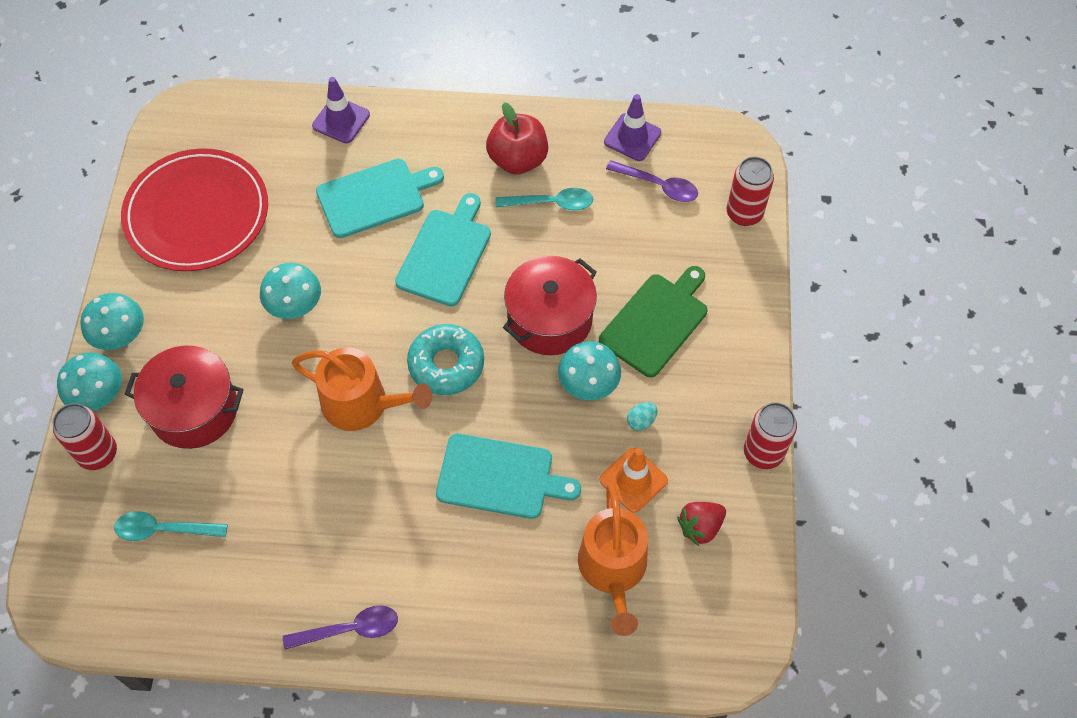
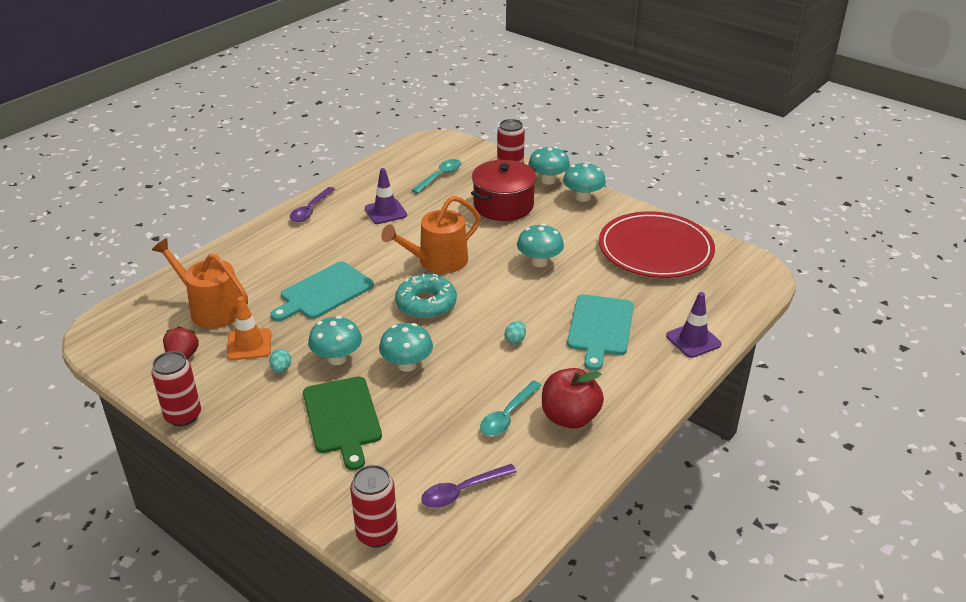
camera: 125 degrees right, 25 degrees down
(445, 254) = (515, 340): turquoise cutting board -> turquoise egg
(550, 319) = (407, 365): red pot -> turquoise mushroom
(632, 137) = (530, 503): purple traffic cone -> purple traffic cone (385, 212)

